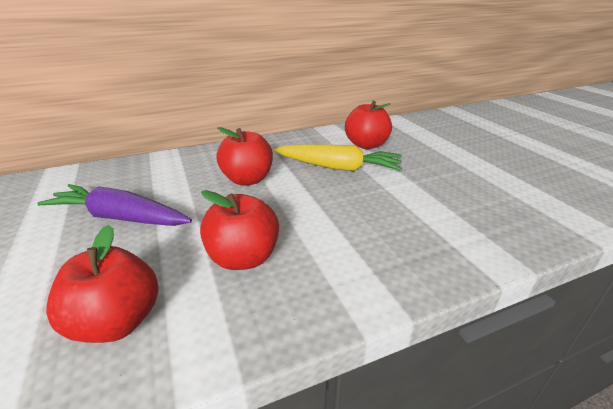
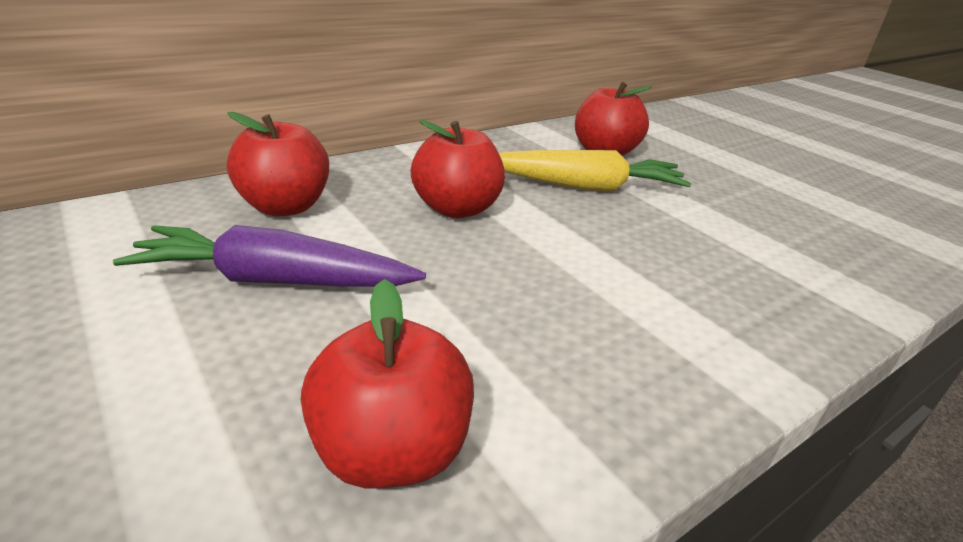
camera: 15 degrees left, 0 degrees up
(243, 258) = (532, 330): red apple -> red apple (285, 207)

